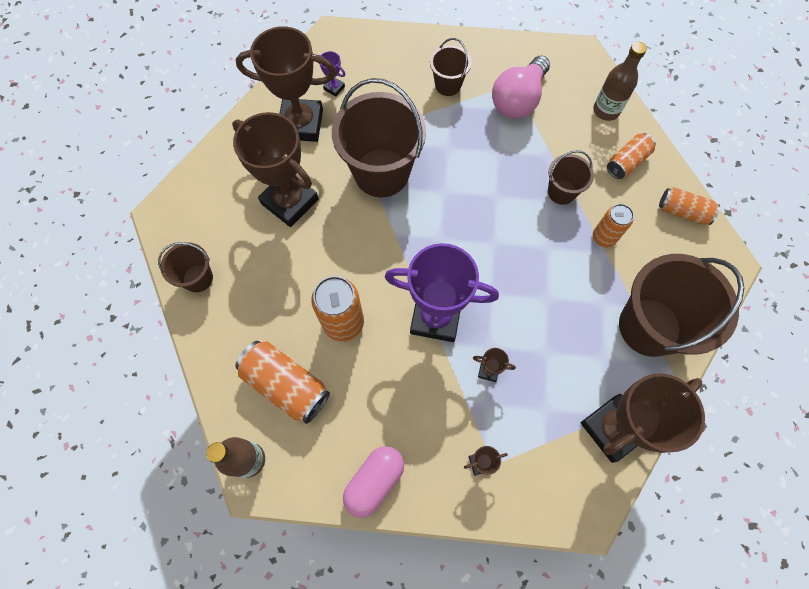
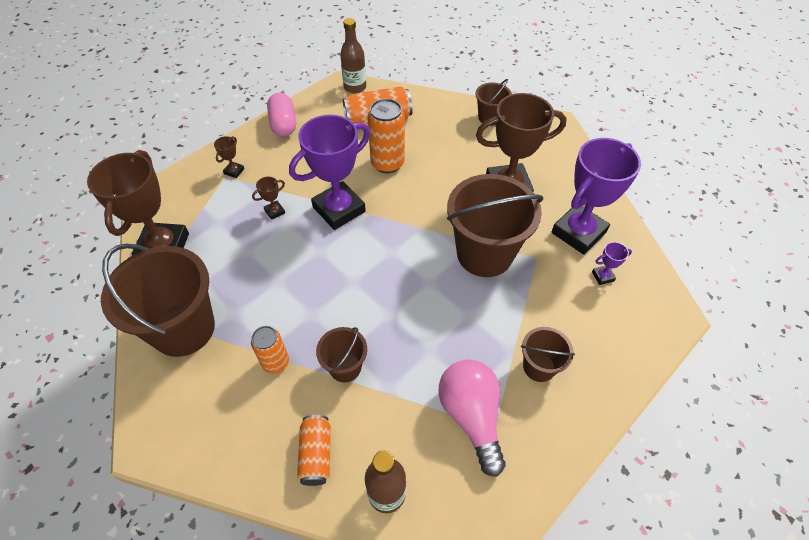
camera: 130 degrees right, 15 degrees down
(301, 124) = (578, 232): brown trophy -> purple trophy
(683, 212) = (224, 454): orange can -> none

